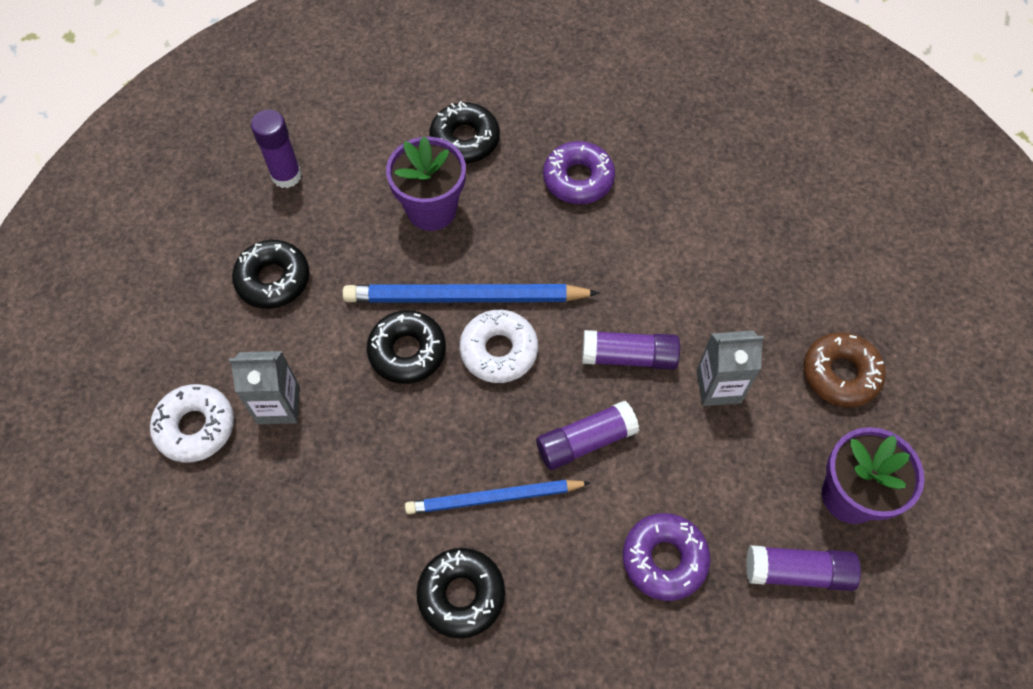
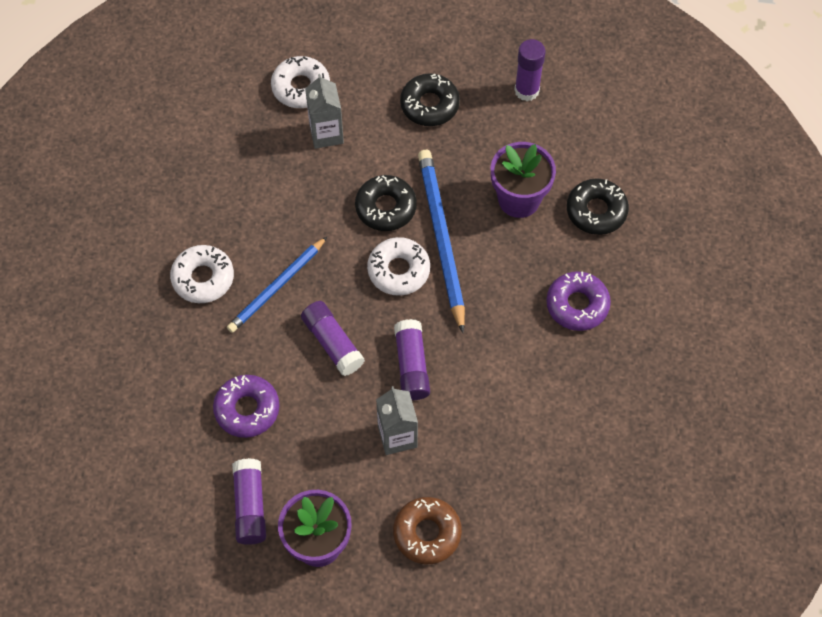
camera: 80 degrees right, 0 degrees up
(461, 595) = (203, 278): black donut -> white donut
(494, 498) = (277, 287): blue pencil -> blue pencil turned 120 degrees counterclockwise

